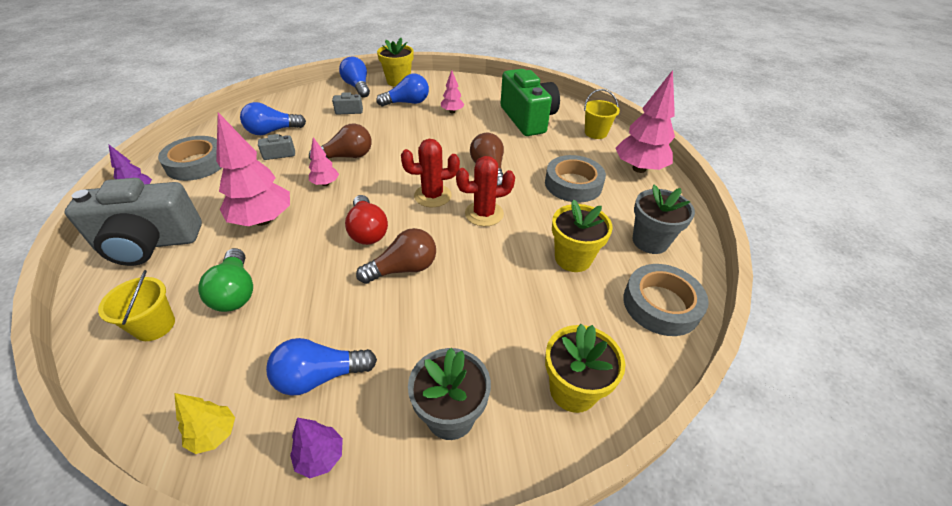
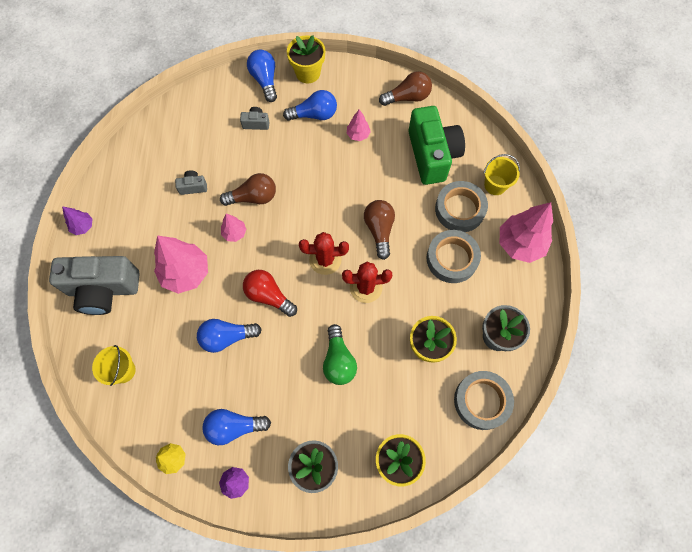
camera: 10 degrees right, 25 degrees up
(196, 164) = (123, 193): grey tape -> grey tape (459, 209)
(235, 292) = (173, 347): green light bulb -> green light bulb (338, 360)
(272, 131) = (184, 151): blue light bulb -> blue light bulb (227, 337)
(367, 231) = (268, 296): red light bulb -> red light bulb turned 135 degrees clockwise
(403, 269) = (294, 340): brown light bulb -> brown light bulb (407, 97)

